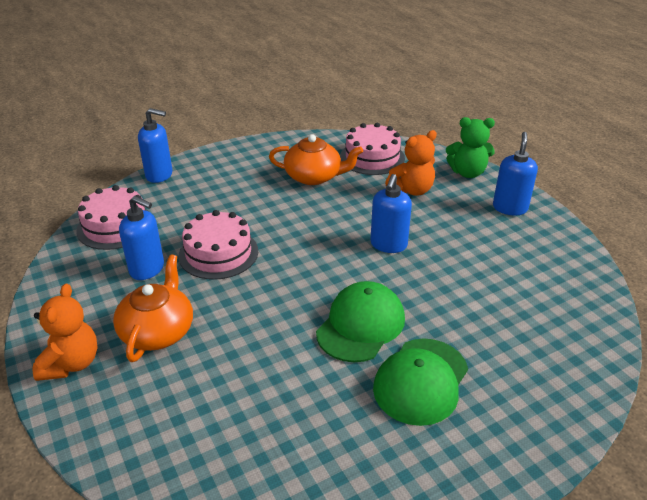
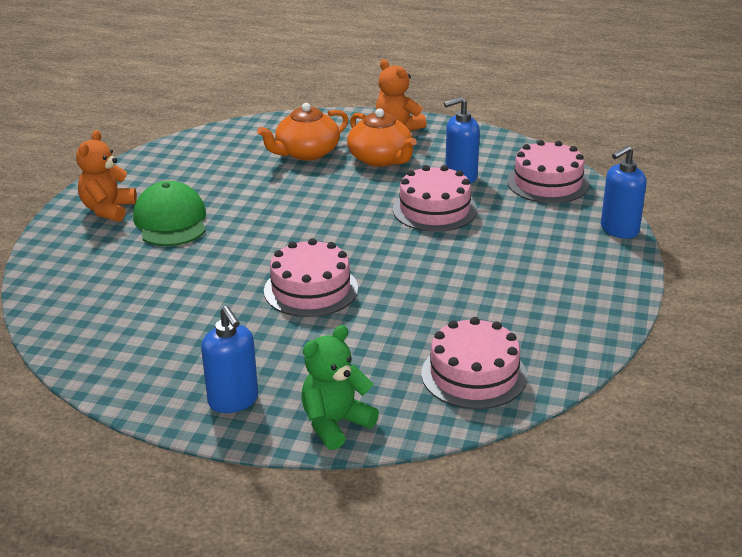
camera: 135 degrees right, 5 degrees down
(314, 176) = (488, 312): orange teapot -> orange teapot (306, 152)
(361, 325) = (252, 226): green cap -> none
(388, 245) = (311, 289): blue soap dispenser -> pink cake
(412, 190) = (367, 358): orange teddy bear -> orange teddy bear (108, 210)

